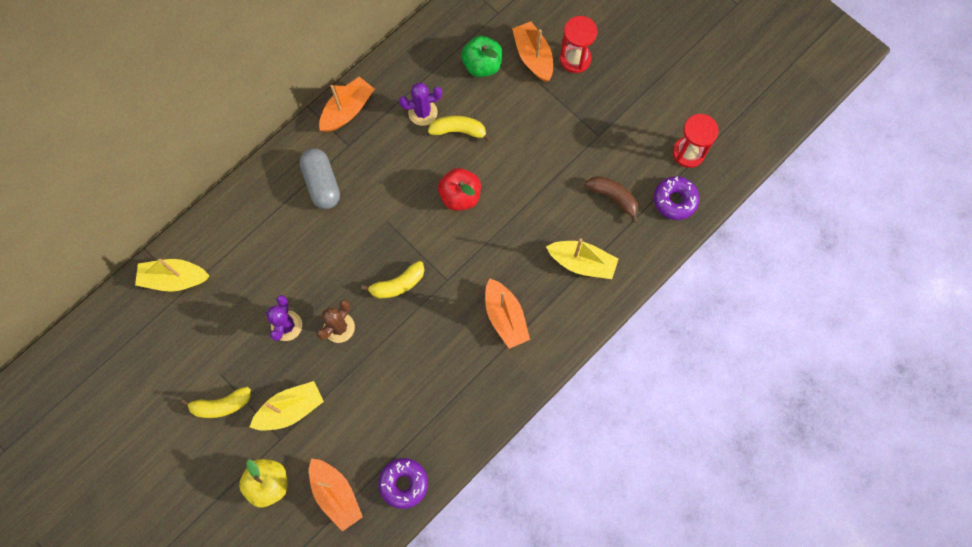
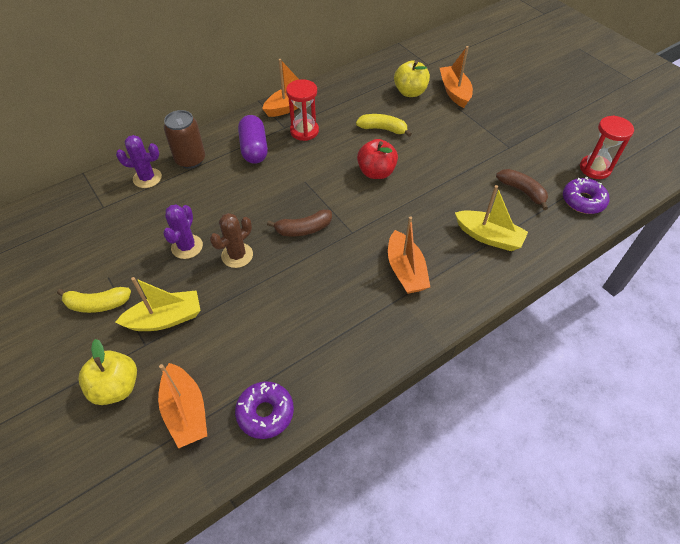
camera: 10 degrees right, 20 degrees down
(174, 279) = (98, 197): yellow boat -> none
(256, 211) = (190, 160): none -> brown can
(322, 183) = (254, 149): grey capsule -> purple capsule
(398, 284) = (303, 229): yellow banana -> brown banana
(422, 112) = (354, 114): purple cactus -> purple cactus (147, 178)
(482, 65) = (410, 92): green apple -> yellow apple
(575, 59) = (490, 97): red hourglass -> red hourglass (304, 131)

